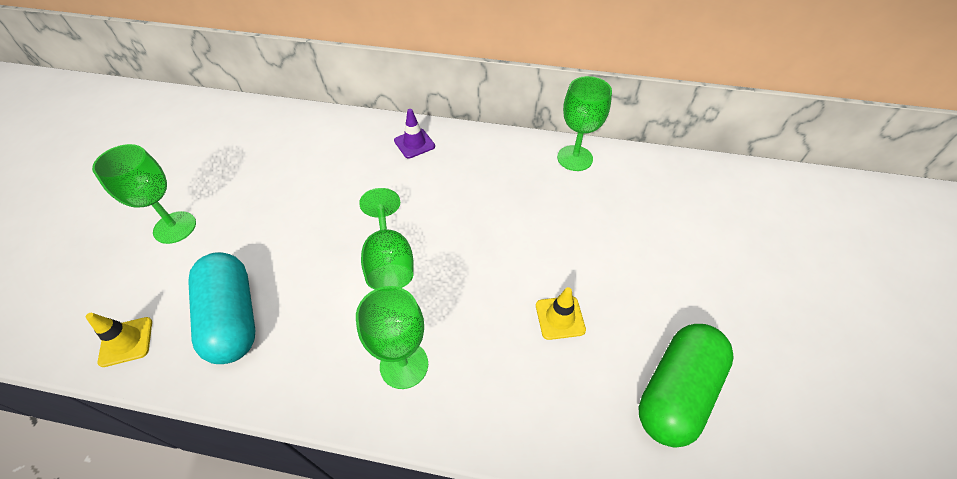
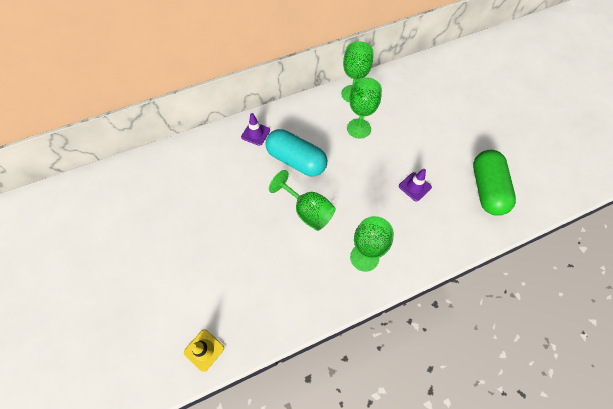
camera: 35 degrees left, 10 degrees up
(175, 227) = (157, 273): green goblet -> green goblet (358, 128)
(232, 318) = (252, 296): turquoise capsule -> turquoise capsule (296, 161)
(560, 317) = (414, 187): yellow traffic cone -> purple traffic cone

